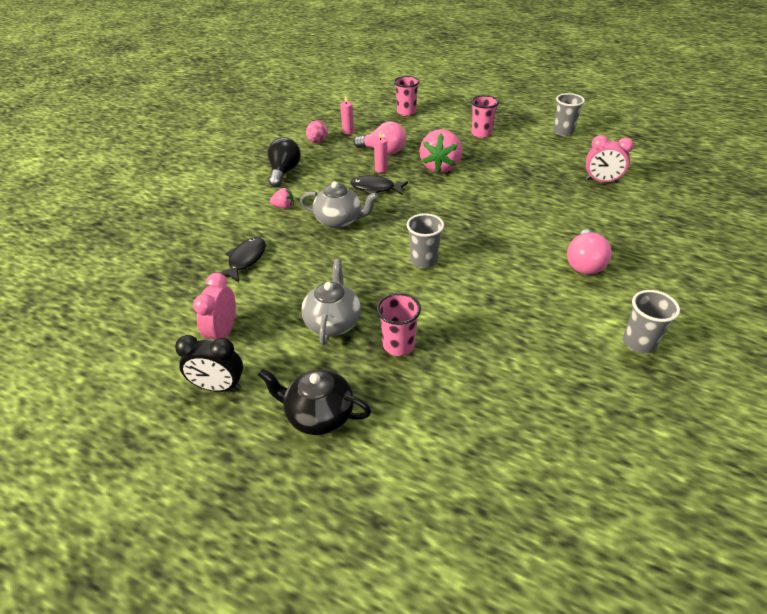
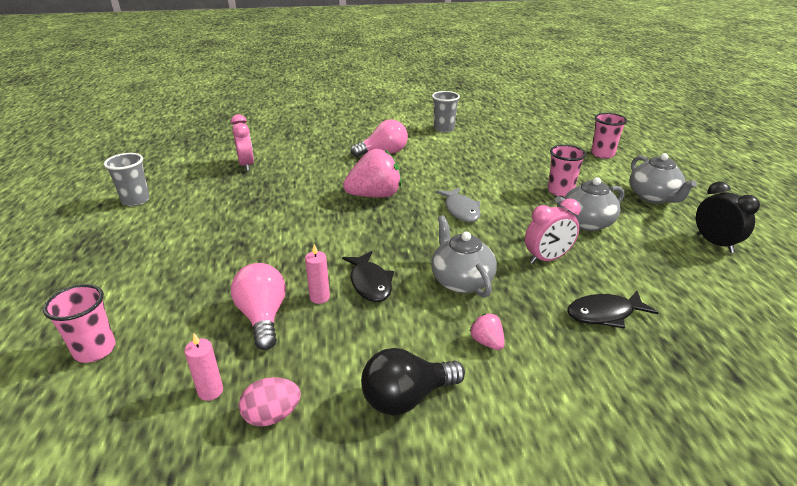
camera: 125 degrees left, 10 degrees down
(223, 332) = (684, 270): pink clock -> pink clock (547, 259)
(319, 415) = (653, 197): black teapot -> grey teapot
(424, 261) = (461, 210): grey cup -> grey fish
(440, 167) = (279, 254): pink strawberry -> pink strawberry (375, 195)
(481, 134) = (163, 251): pink cup -> pink cup (602, 154)

